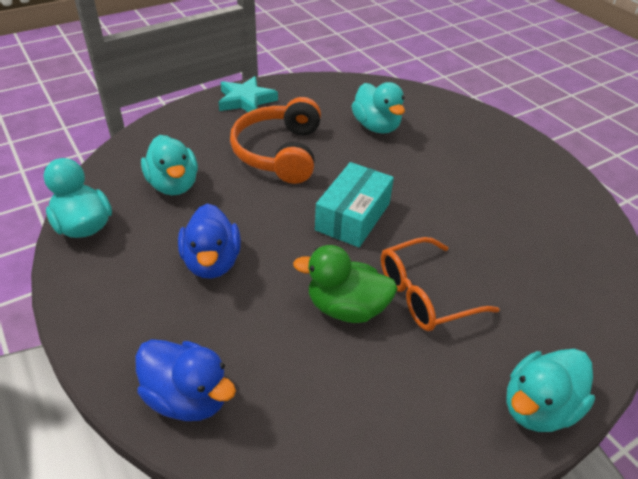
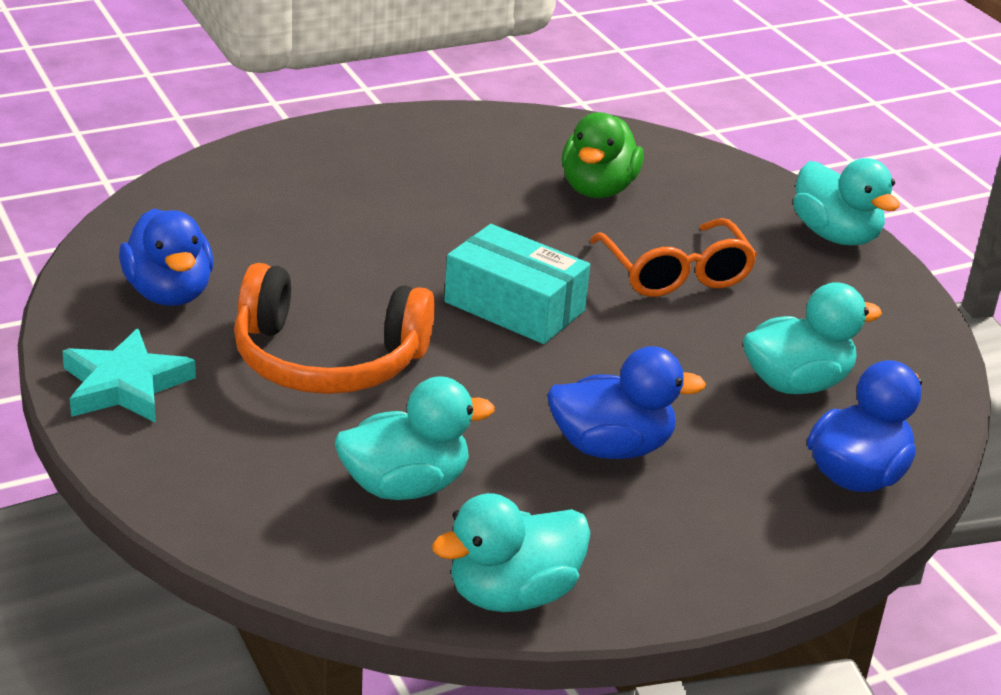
camera: 85 degrees left, 10 degrees down
(324, 103) = (169, 293): none -> blue duck
(346, 308) = (701, 336): green duck -> green duck (598, 189)
(376, 126) = (270, 249): turquoise duck -> turquoise duck (796, 383)

